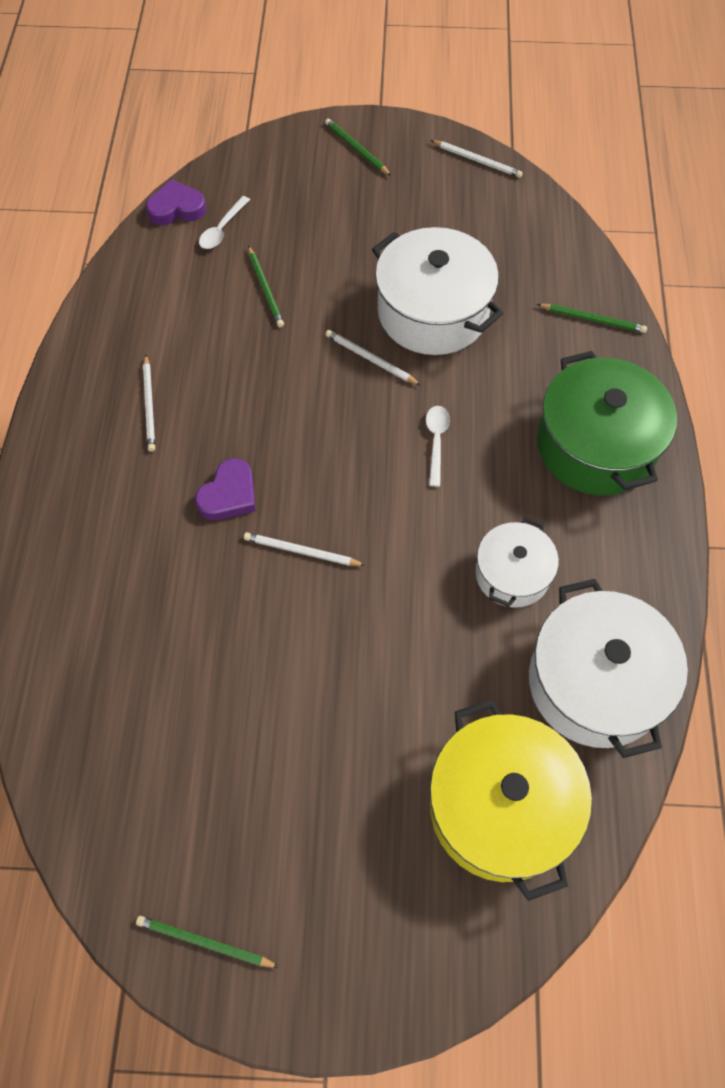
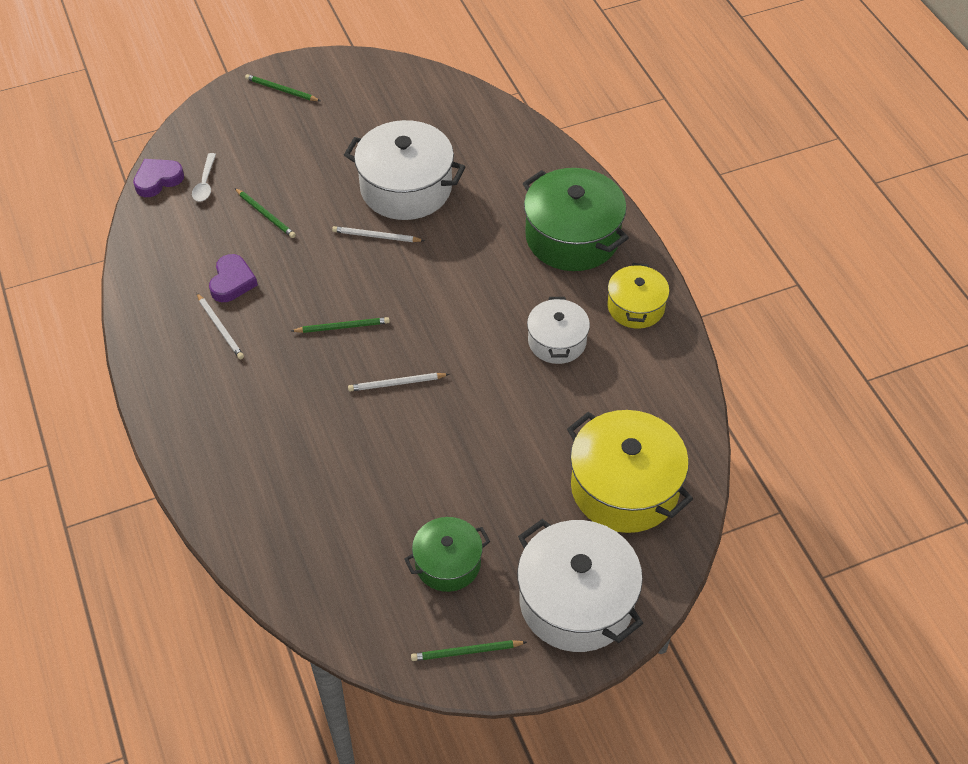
camera: 25 degrees left, 10 degrees down
(229, 495) = (320, 366): purple heart -> purple heart (232, 282)
(242, 812) = (448, 563): none -> green pot
(436, 442) = (456, 275): white spoon -> none
(477, 160) = (382, 69): white pencil -> none
(593, 319) = (527, 153): green pencil -> green pencil (342, 327)
(595, 682) = (648, 387): white pot -> white pot (576, 601)
(630, 567) = (636, 307): none -> yellow pot

